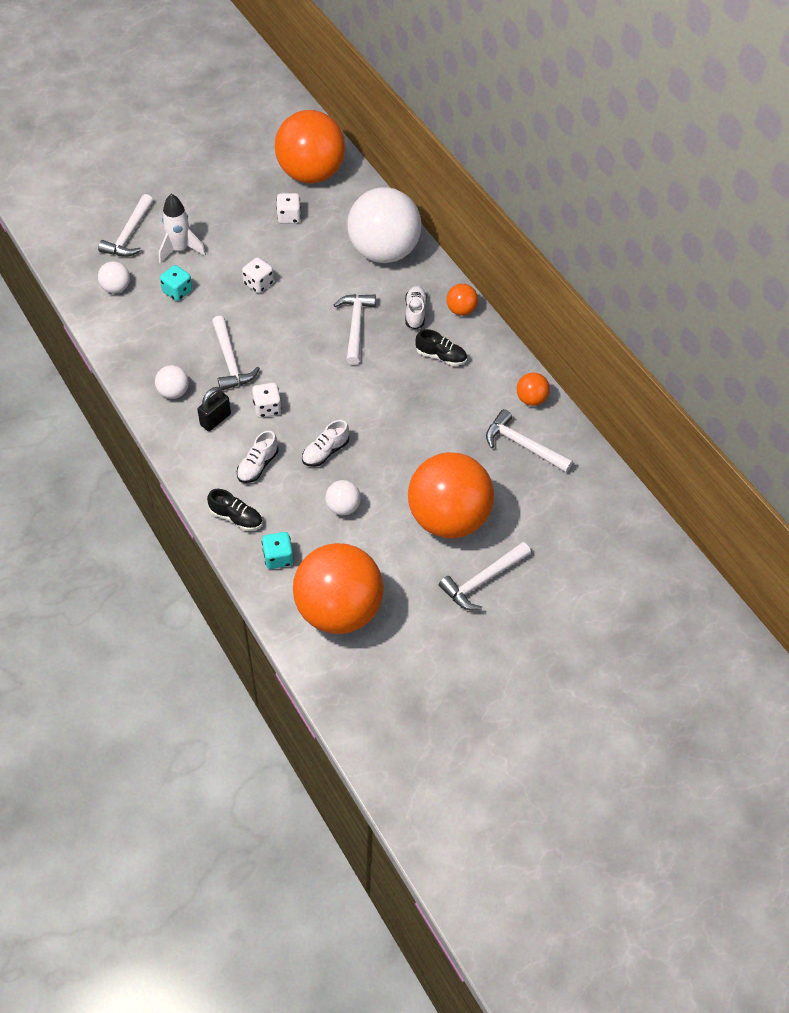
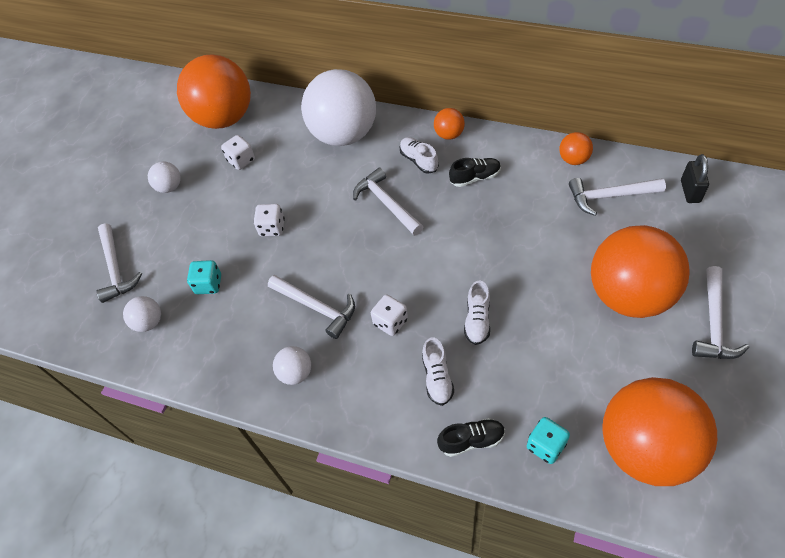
camera: 30 degrees left, 0 degrees up
(180, 249) = (175, 249): white rocket -> none
(215, 419) = (358, 367): black padlock -> black padlock (690, 191)
(343, 507) = (544, 354): white ball -> white ball (169, 187)

